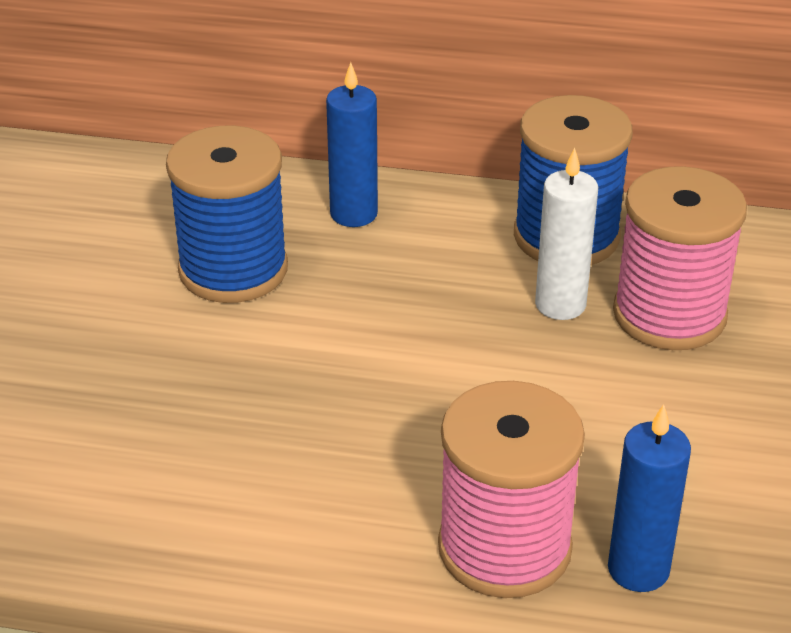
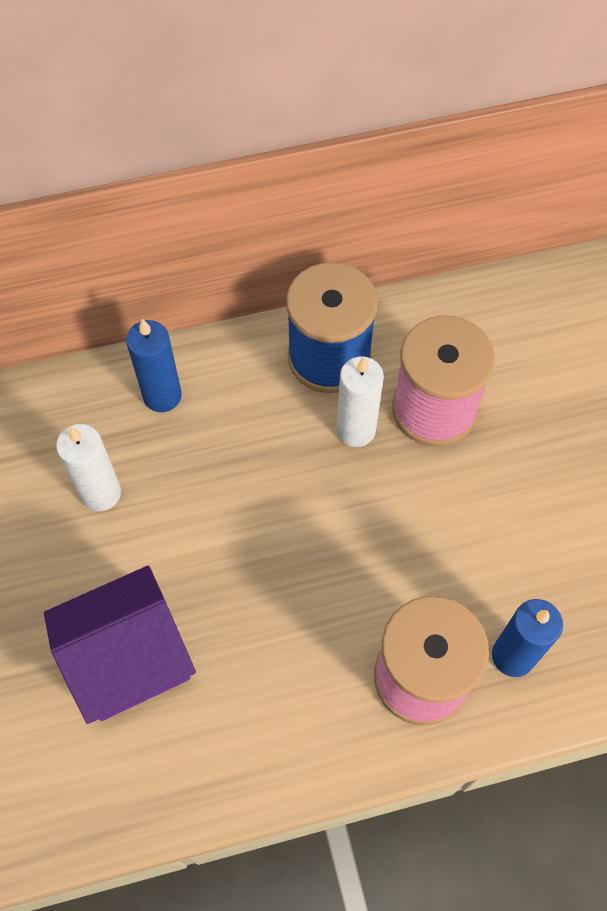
camera: 25 degrees left, 25 degrees up
(168, 412) = (129, 658): none -> purple house
(233, 270) = (101, 493): blue spool -> white candle

